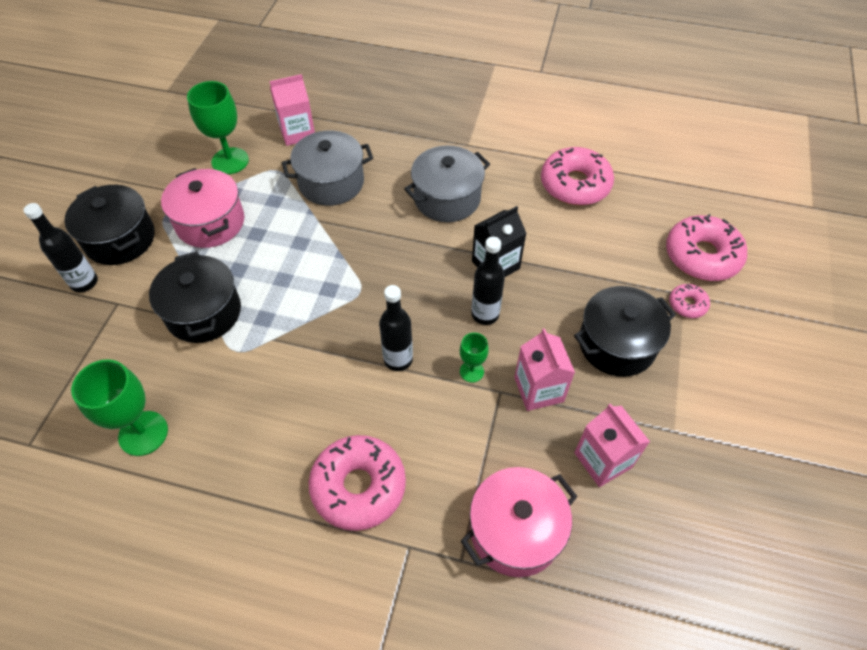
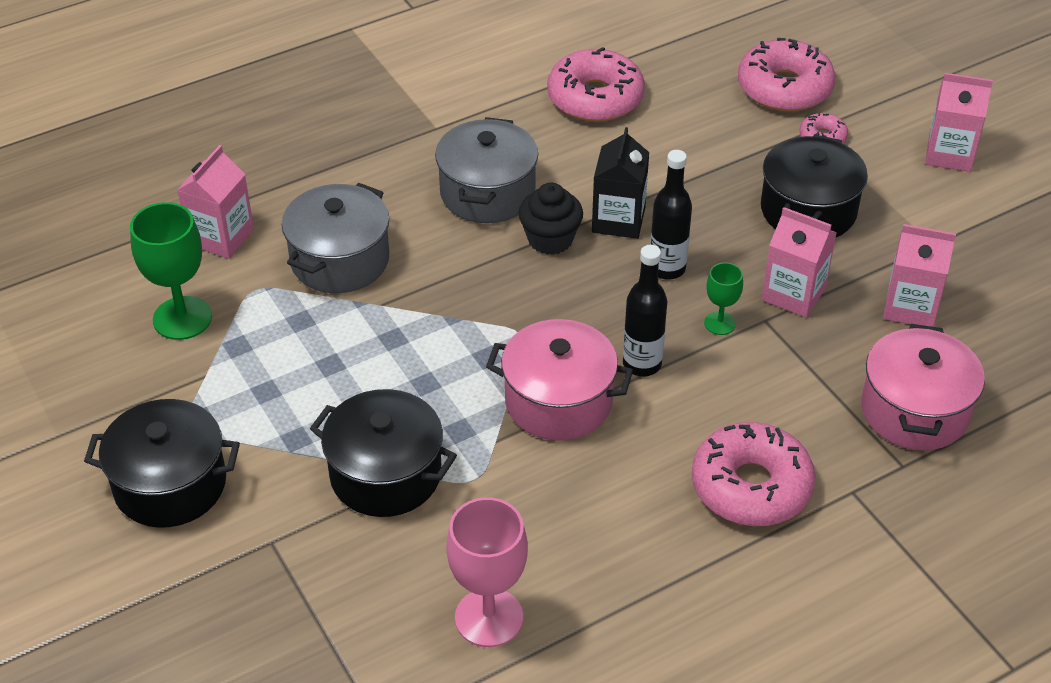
camera: 45 degrees left, 10 degrees down
(84, 283) = (197, 554): black bottle -> none
(143, 433) = (489, 617): green goblet -> pink goblet
(210, 223) = (258, 392): pink pot -> pink pot (558, 401)
(445, 248) = (550, 239): none -> black cupcake
(765, 379) = (949, 154): none -> pink carton

